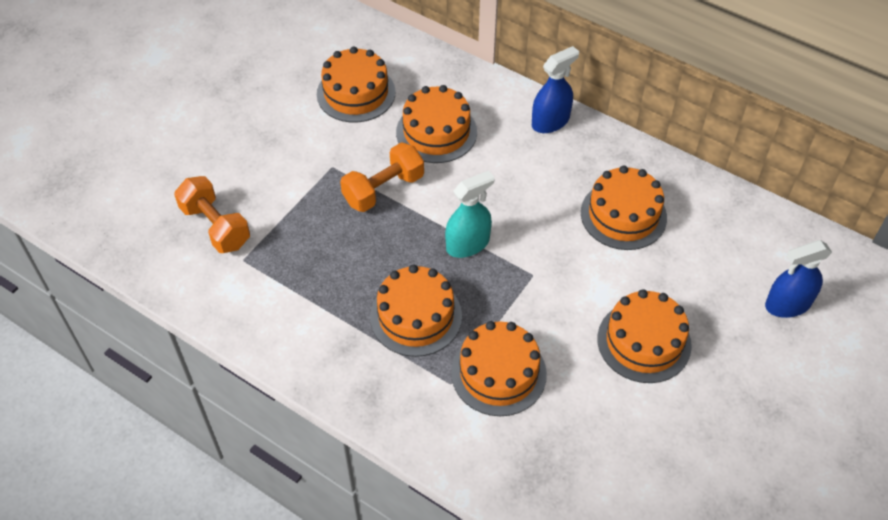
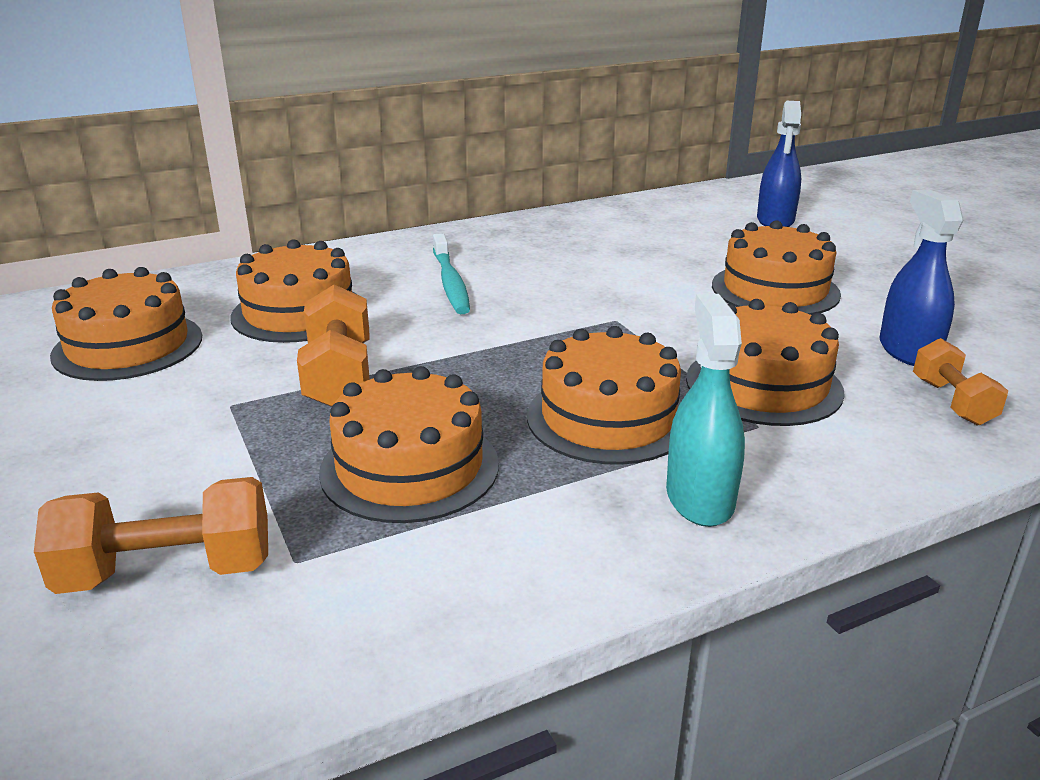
camera: 60 degrees left, 25 degrees down
(468, 244) = (518, 345): turquoise spray bottle -> turquoise spray bottle (699, 498)
(524, 174) = (450, 282): none -> turquoise toothbrush
(540, 470) = (952, 402): none -> orange dumbbell
(550, 121) = (393, 249): blue spray bottle -> blue spray bottle (908, 351)
(623, 215) = (580, 252): orange cake -> orange cake (410, 467)

